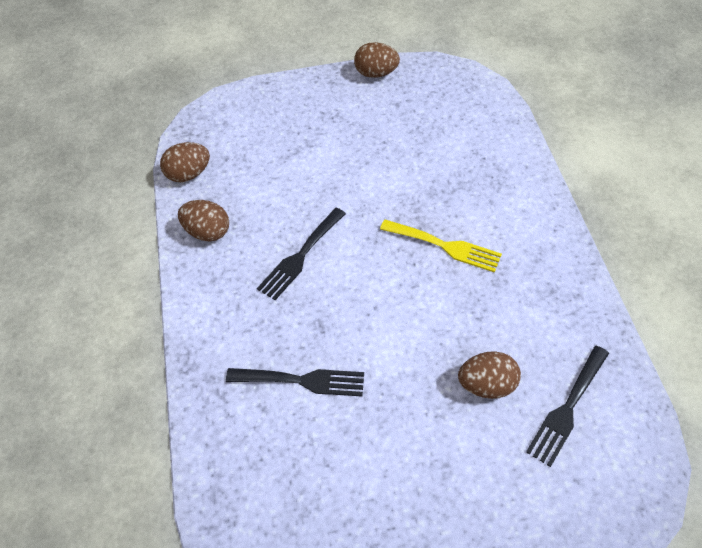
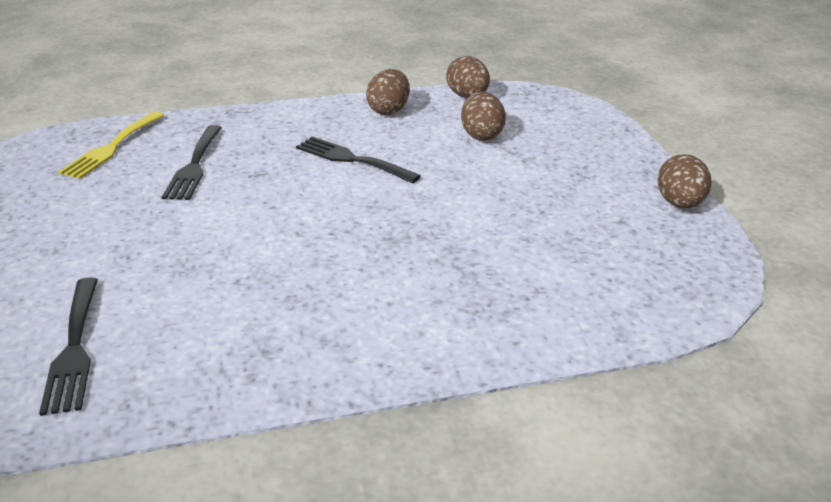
camera: 85 degrees right, 20 degrees down
(445, 246) = (357, 256): yellow fork -> yellow fork (112, 147)
(487, 385) = (138, 282): brown egg -> brown egg (481, 135)
(567, 408) = (74, 348): black fork -> black fork turned 135 degrees counterclockwise

